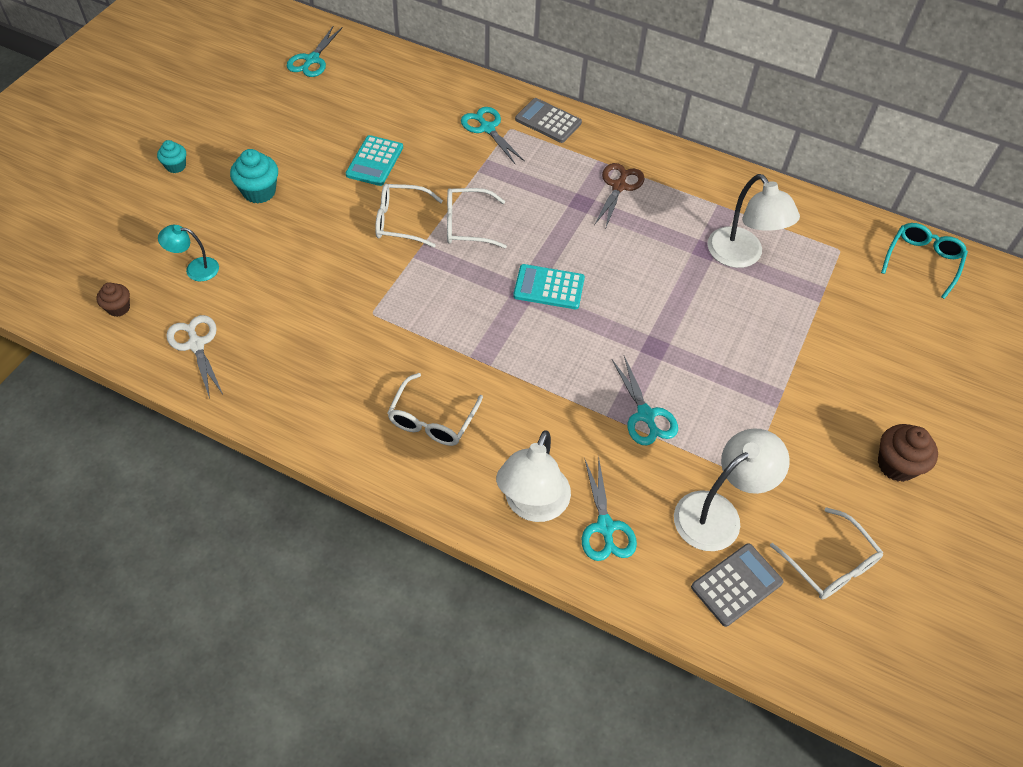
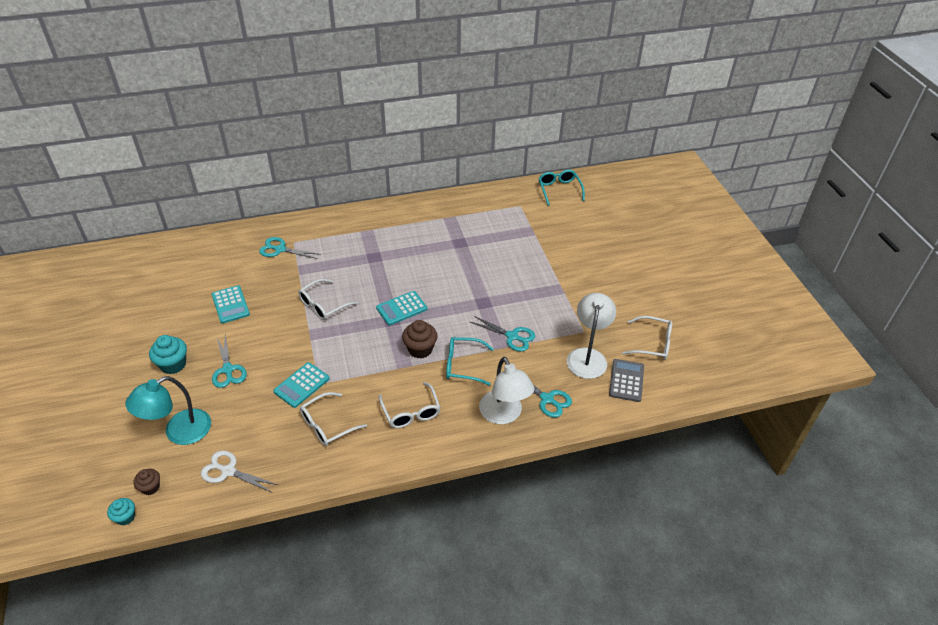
camera: 40 degrees left, 10 degrees down
(176, 166) = (96, 385): turquoise cupcake -> turquoise cupcake (125, 517)
(195, 269) = (179, 432): turquoise lamp -> turquoise lamp, size x1.78
(312, 60) = (124, 272): turquoise scissors -> turquoise scissors (228, 369)
(353, 303) = (301, 385): none -> turquoise calculator
(400, 221) = (282, 326): white glasses -> white glasses (327, 425)
(548, 121) = (311, 227): grey calculator -> none
(548, 407) = (463, 365): none -> turquoise glasses
(619, 186) = (385, 238): brown scissors -> none
(741, 256) = (479, 235): white lamp -> none
(896, 465) = (636, 284): brown cupcake -> brown cupcake (420, 349)

